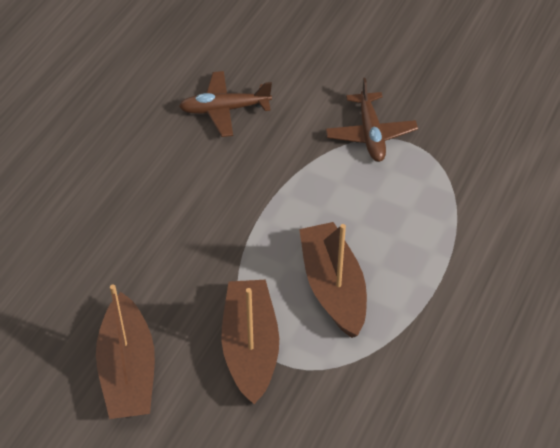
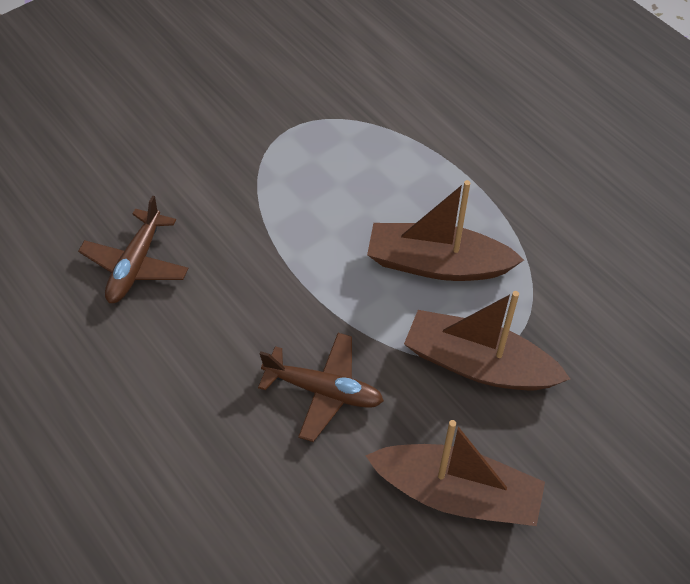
camera: 65 degrees left, 5 degrees up
(370, 134) = (258, 154): brown plane -> brown plane (323, 391)

